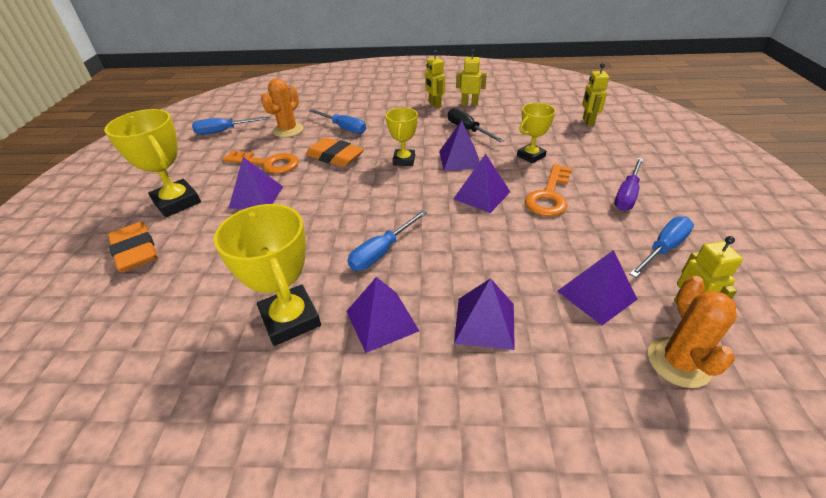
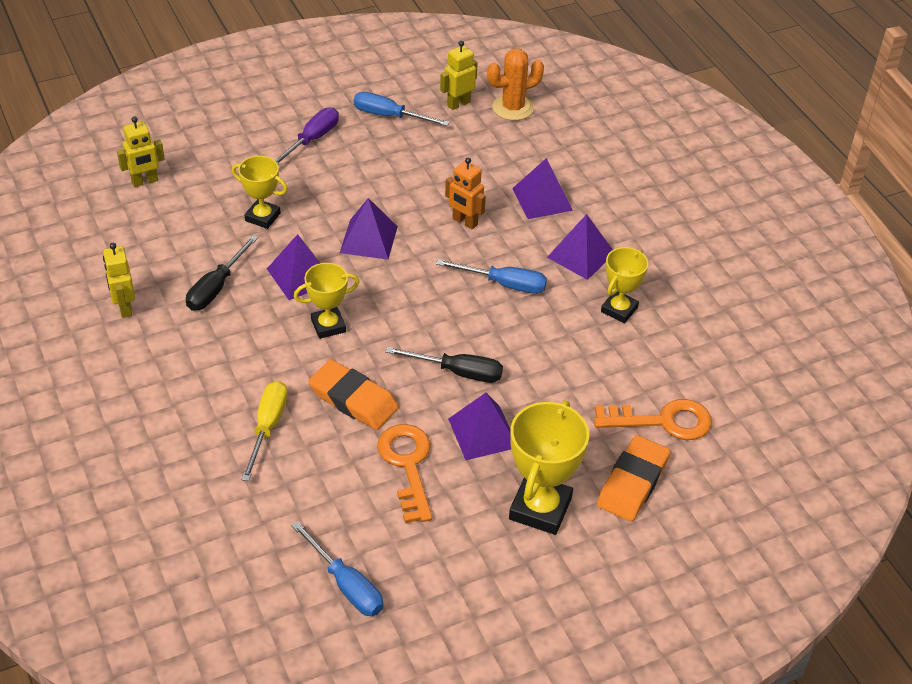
camera: 120 degrees left, 5 degrees up
(288, 130) = (304, 496): orange cactus -> none
(290, 319) = (619, 309): yellow trophy -> yellow trophy, size x0.62
(315, 201) = (458, 372): none -> black screwdriver
(335, 157) = (353, 399): orange eraser -> orange eraser turned 60 degrees counterclockwise
(344, 128) = (267, 427): blue screwdriver -> yellow screwdriver
(434, 104) = (141, 347): yellow robot -> none
(476, 253) = (464, 222): none -> orange robot
(549, 195) = (342, 190): orange key -> orange key (663, 421)
(596, 295) = (472, 147): purple pyramid -> none
(627, 195) = (312, 140): purple screwdriver -> purple screwdriver turned 60 degrees counterclockwise

